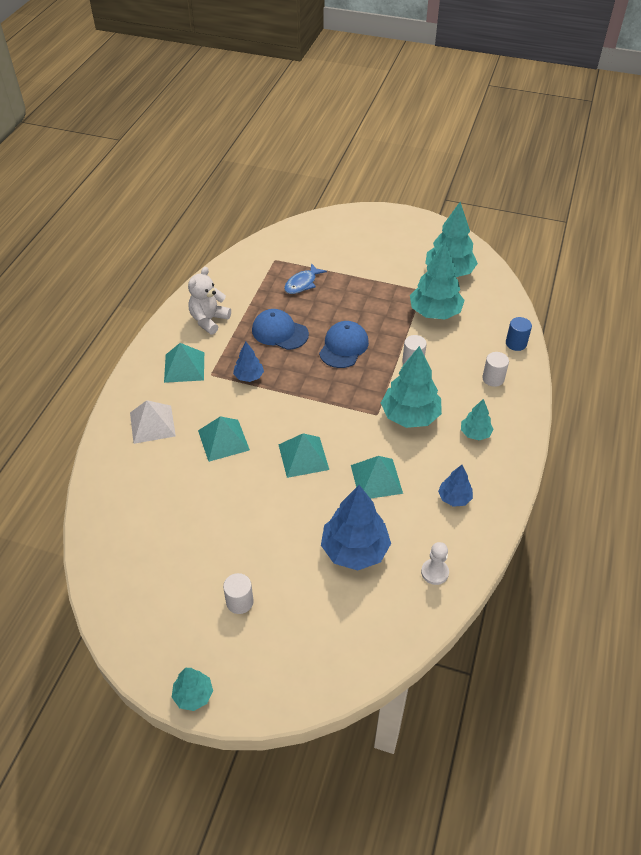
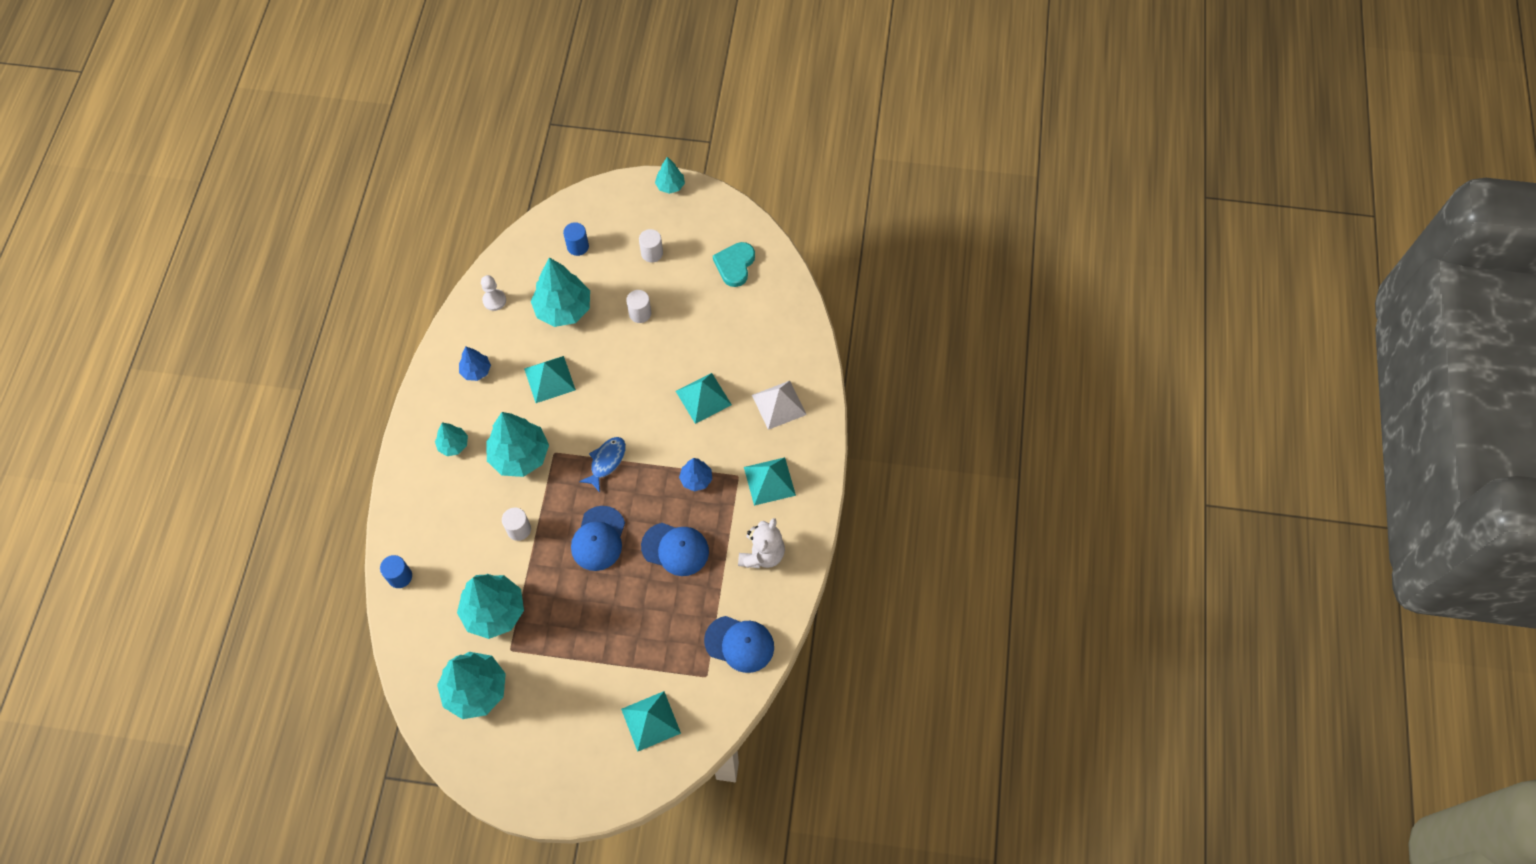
camera: 170 degrees right, 15 degrees up
(146, 571) = (735, 265): none -> turquoise heart
(244, 273) = (739, 644): none -> blue cap
(302, 283) = (662, 636): blue fish -> blue fish (606, 462)
(303, 457) = (622, 391): turquoise pyramid -> turquoise pyramid (650, 721)
(329, 625) = (578, 246): none -> blue cylinder
(354, 550) = (563, 309): blue tree -> turquoise tree
(493, 379) = (430, 519): white cylinder -> white cylinder (640, 313)

